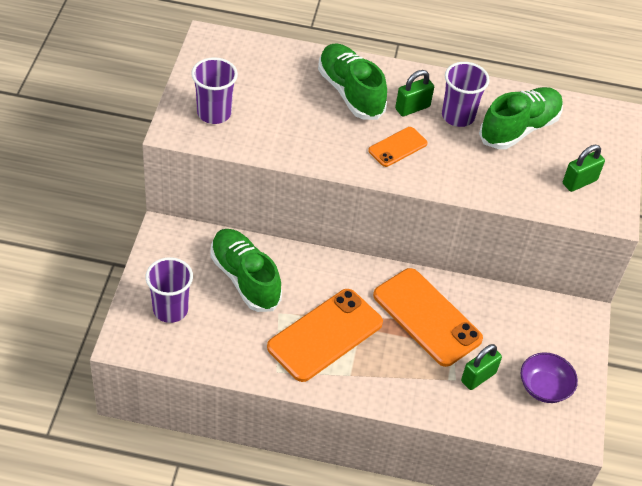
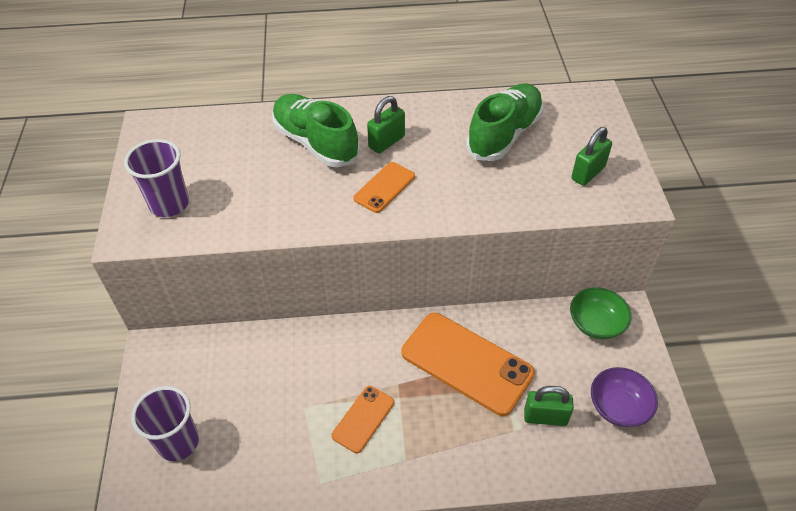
camera: 10 degrees left, 0 degrees up
(245, 279) = (256, 378): green shoe -> none
(325, 335) = (363, 419): orange phone -> orange phone, size x0.52
(458, 116) = (437, 138): purple cup -> none
(478, 377) = (545, 417): green padlock -> green padlock turned 60 degrees clockwise
(553, 318) = (596, 323): none -> green bowl

